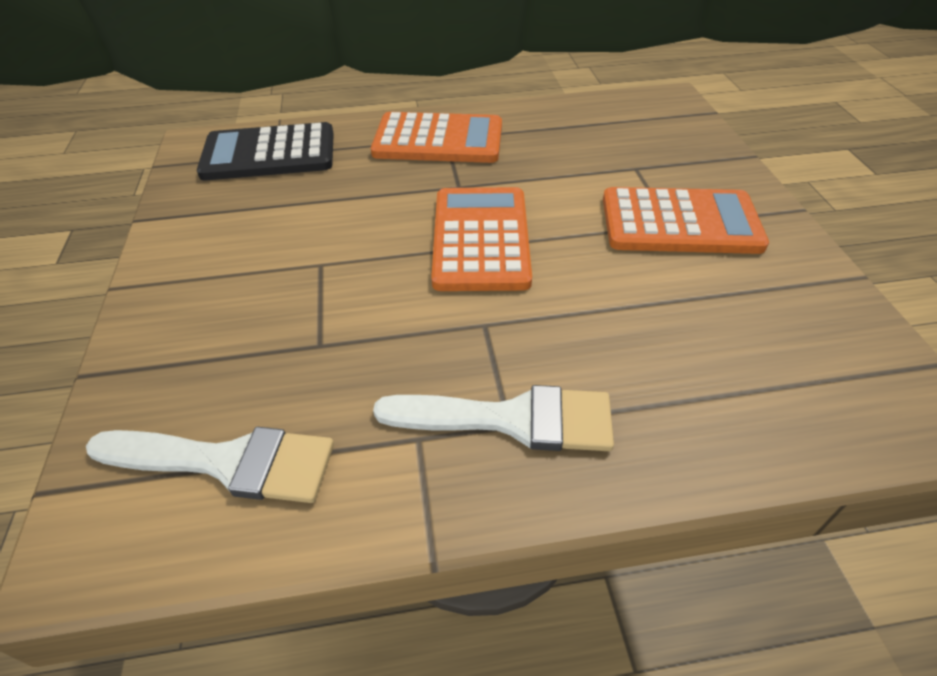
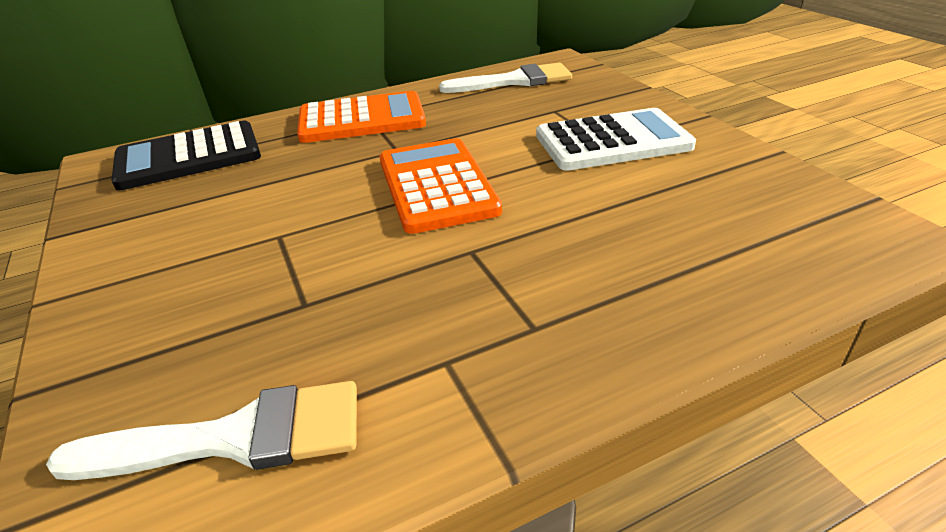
camera: 15 degrees left, 10 degrees down
(512, 419) = (534, 322): white brush -> white brush (515, 81)
(680, 222) = (612, 141): orange calculator -> white calculator

